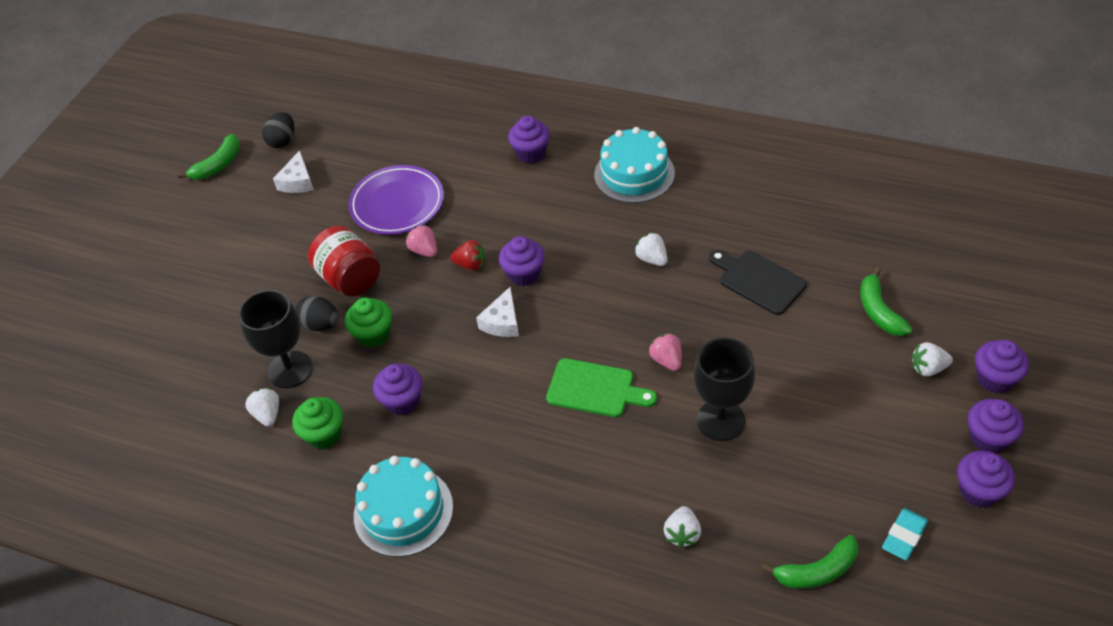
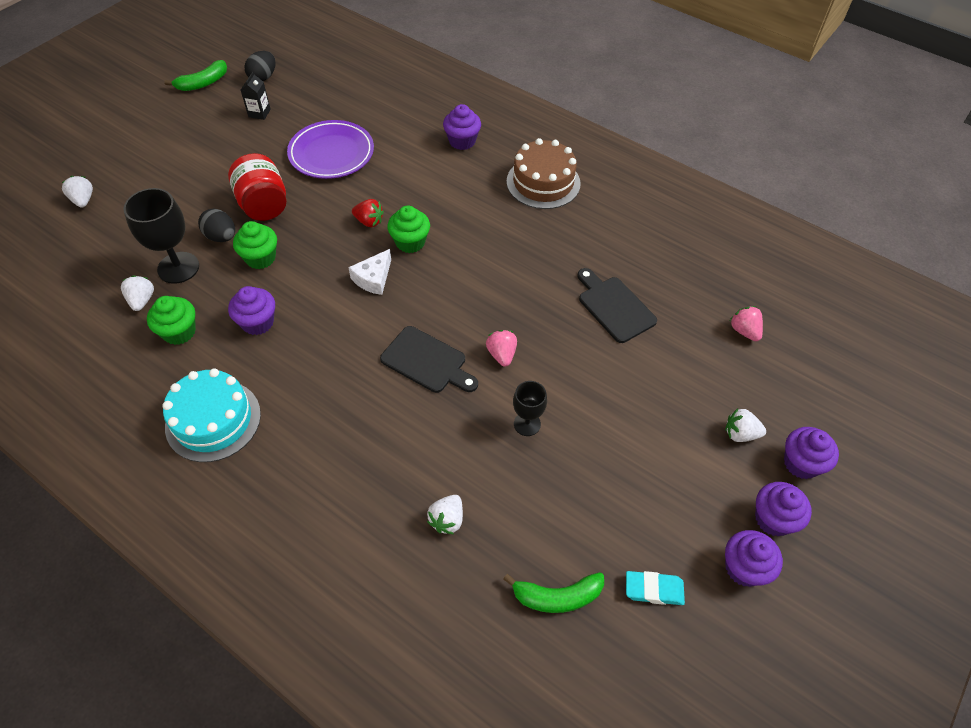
camera: 10 degrees right, 5 degrees up
(297, 181) = (259, 113): white cheese -> black carton
(424, 250) = (336, 198): pink strawberry -> pink strawberry (744, 331)
(524, 274) = (410, 242): purple cupcake -> green cupcake
(595, 389) = (427, 361): green cutting board -> black cutting board
(634, 174) = (543, 182): turquoise cake -> brown cake
(652, 259) = (527, 260): white strawberry -> white strawberry (83, 200)
(721, 420) = (527, 424): black goblet -> black goblet, size x0.59
(879, 311) = (714, 366): green banana -> none
(904, 536) = (653, 590): turquoise eraser -> turquoise eraser turned 45 degrees clockwise

